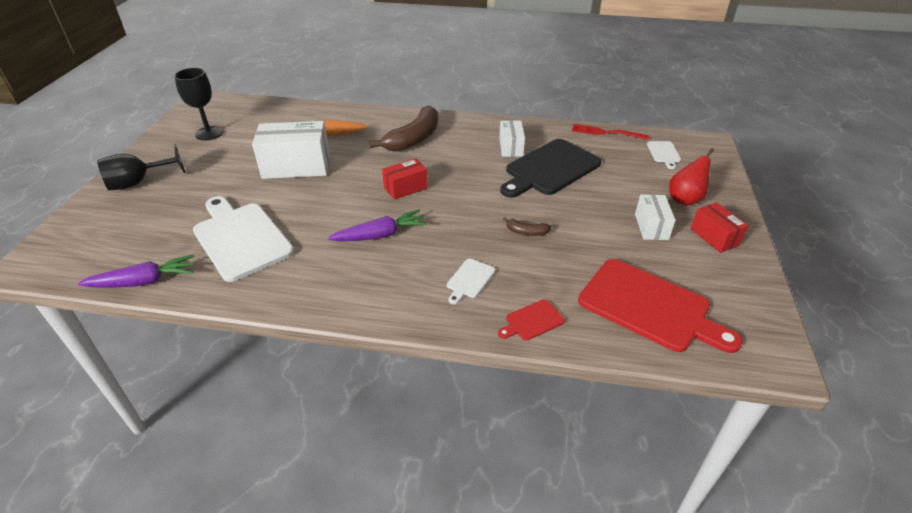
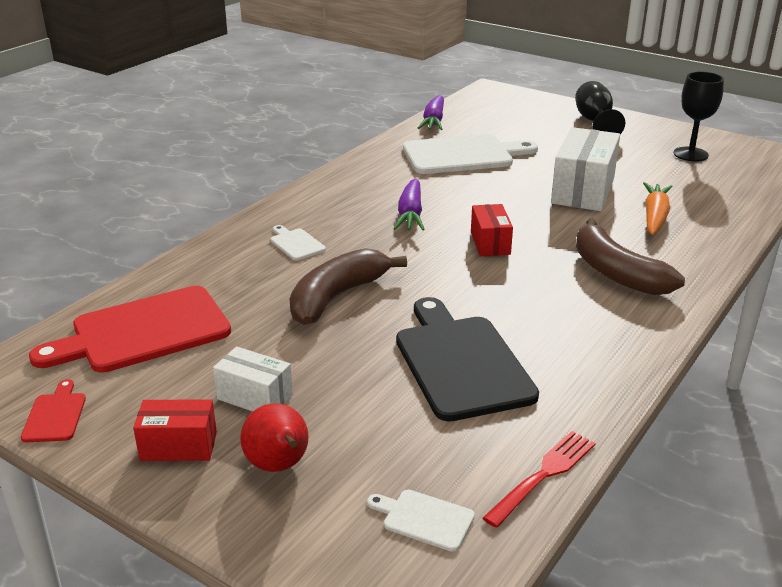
camera: 115 degrees right, 10 degrees down
(511, 147) = (546, 347): white box -> none
(526, 232) = (336, 297): brown banana -> brown banana, size x2.27
(532, 321) = (209, 260): red cutting board -> red cutting board (55, 415)

